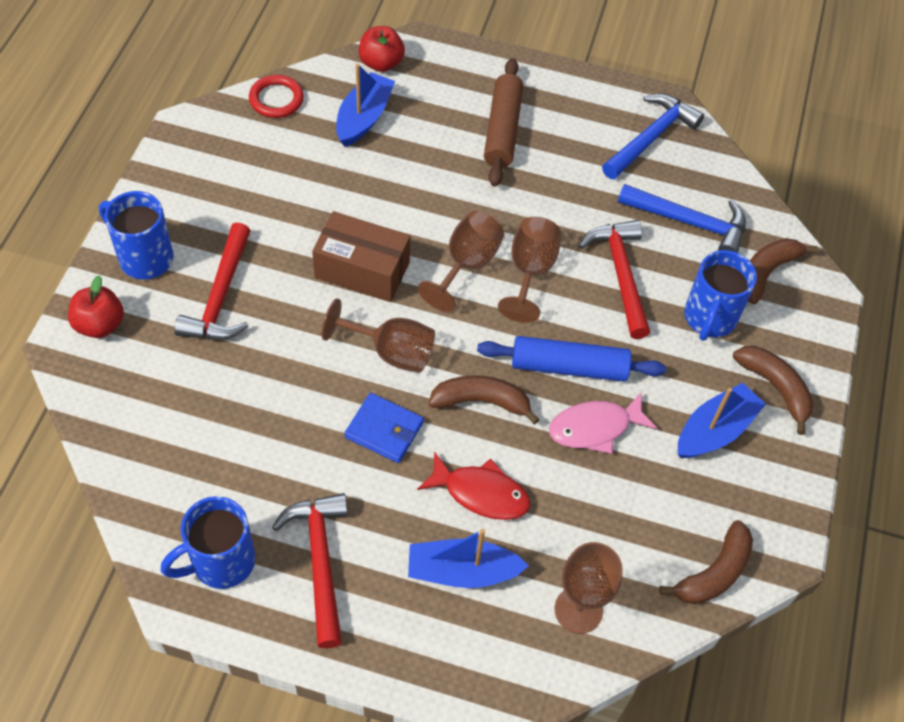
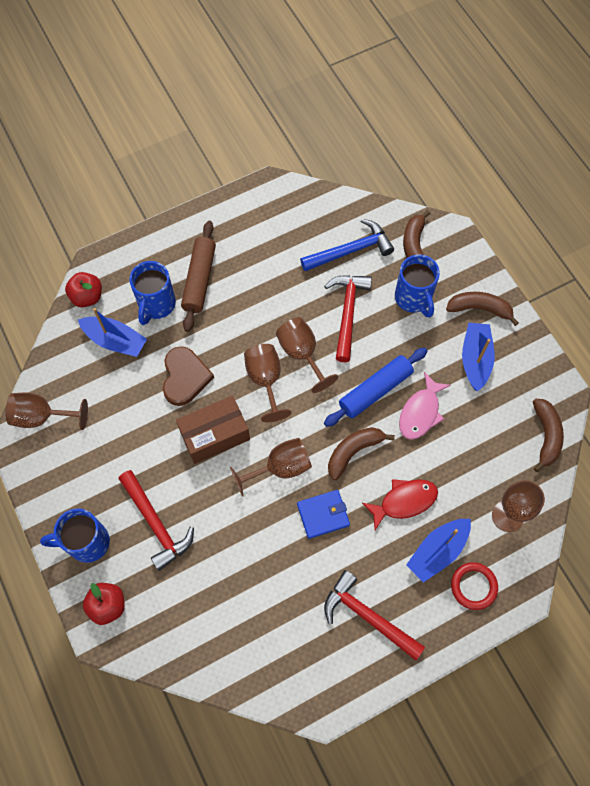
camera: 40 degrees left, 10 degrees up
(221, 562) = (320, 667): blue mug -> blue mug (156, 305)
(228, 125) = (42, 416): none -> brown goblet
(276, 99) = (52, 374): red ring -> red ring (473, 586)
(364, 118) = (115, 341): blue boat -> blue boat turned 135 degrees clockwise
(392, 199) = (185, 377): none -> brown heart
(502, 130) = (199, 280): brown rolling pin -> brown rolling pin turned 45 degrees clockwise
(621, 274) = (347, 313): red hammer -> red hammer turned 60 degrees clockwise
(651, 138) = (282, 215): blue hammer -> none

